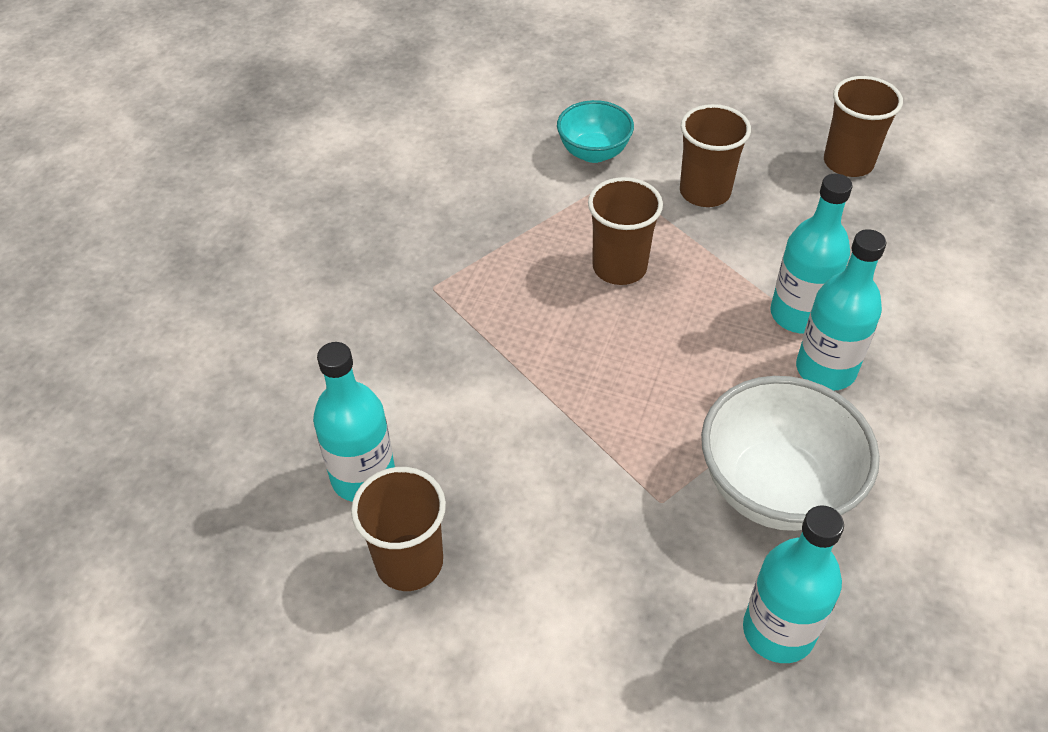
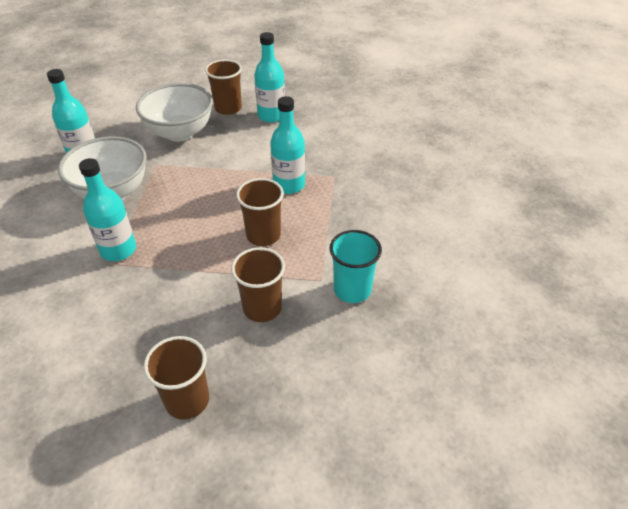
camera: 135 degrees right, 5 degrees down
(557, 558) = (180, 133): none -> white bowl
(593, 152) = (352, 290): turquoise bowl -> turquoise cup
(798, 314) = (150, 268): turquoise bottle -> turquoise bottle (289, 185)

